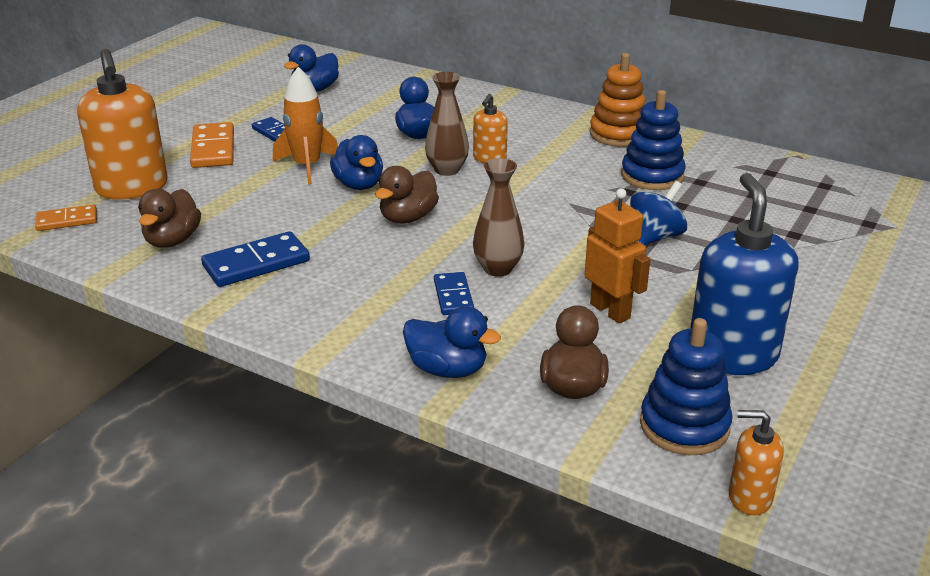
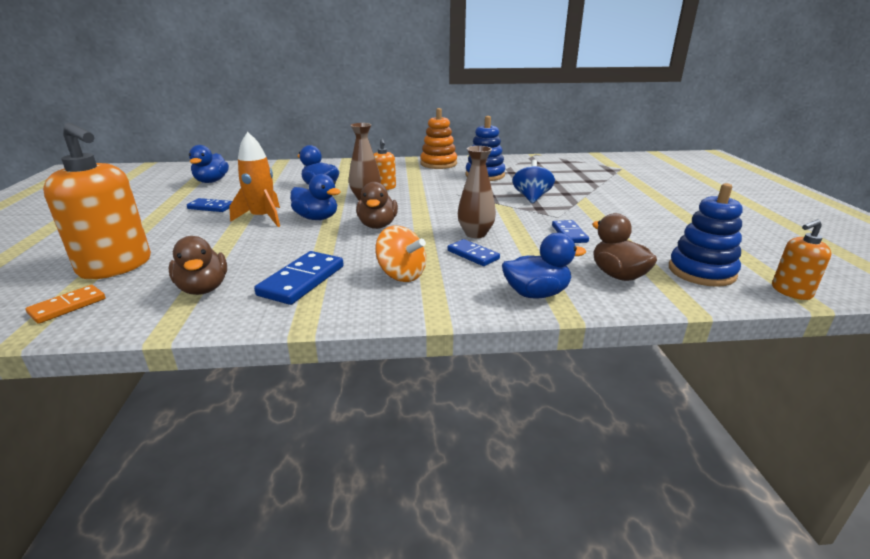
camera: 35 degrees left, 5 degrees down
(213, 149) = (167, 226): orange domino -> none
(349, 293) = (401, 275): none -> orange spinning top
(610, 311) = (569, 234): orange robot -> blue domino
(732, 355) = (658, 233): blue soap dispenser -> none

